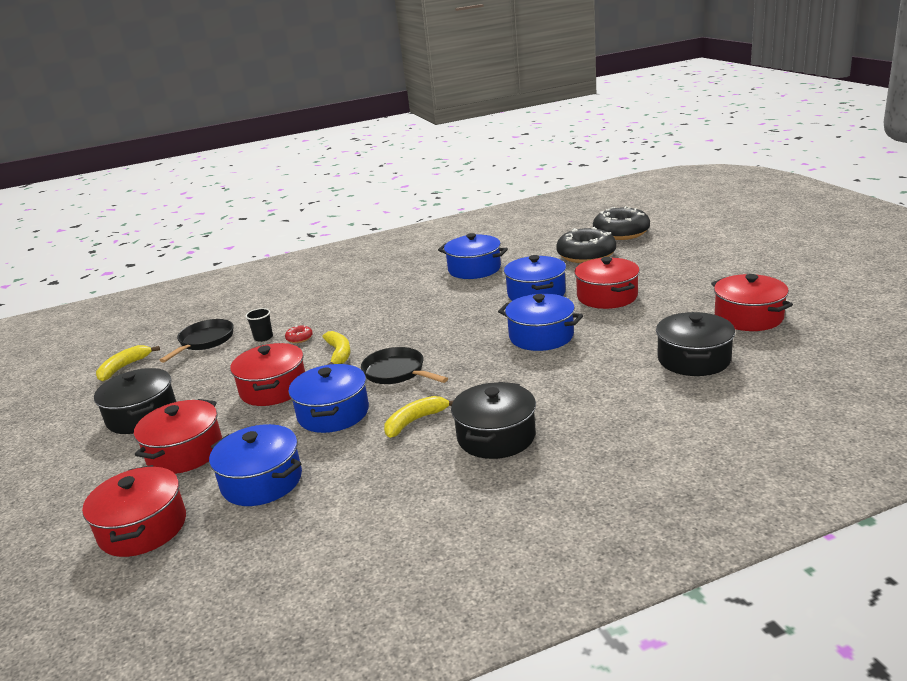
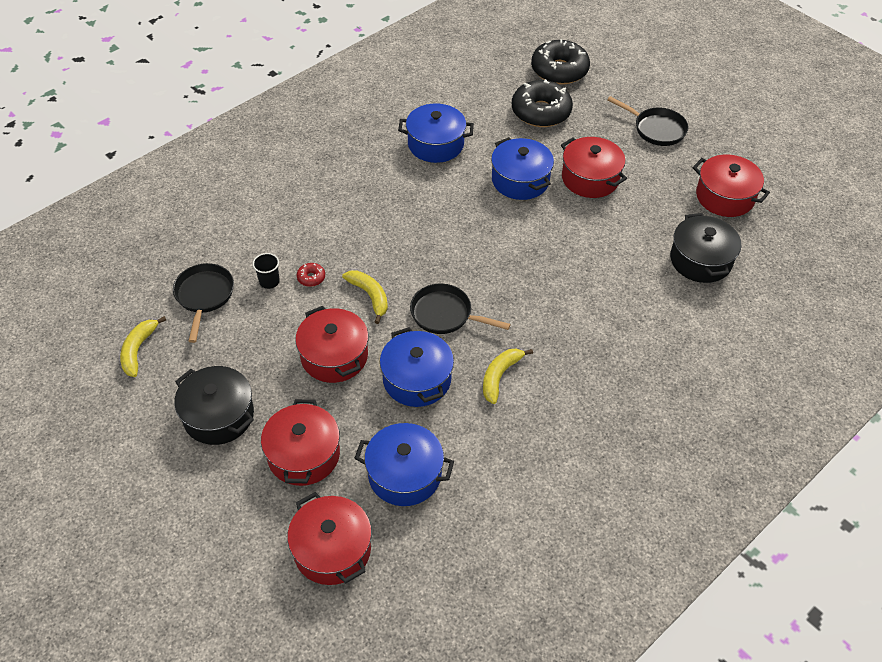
camera: 25 degrees left, 25 degrees up
(496, 436) = (580, 383): black pot -> none
(541, 336) = (555, 245): blue pot -> none
(697, 270) = (656, 129): none -> black pan

